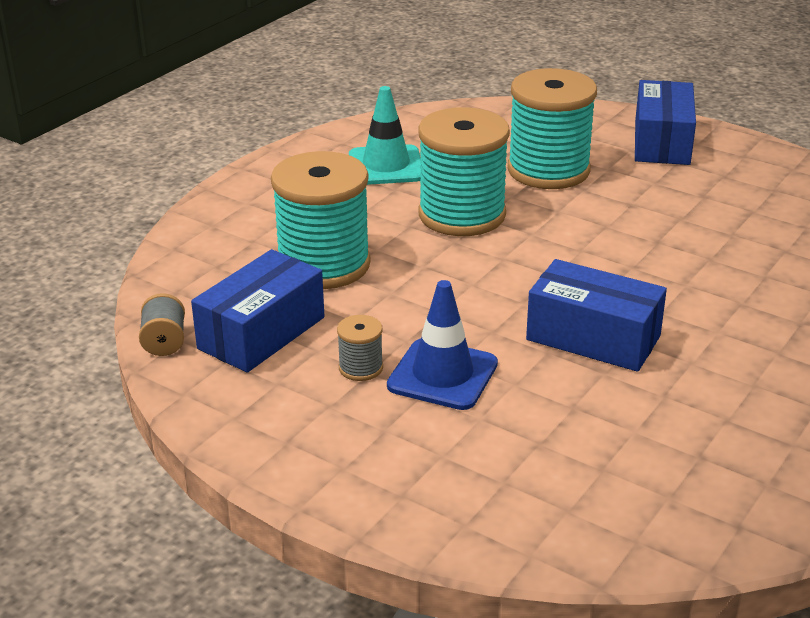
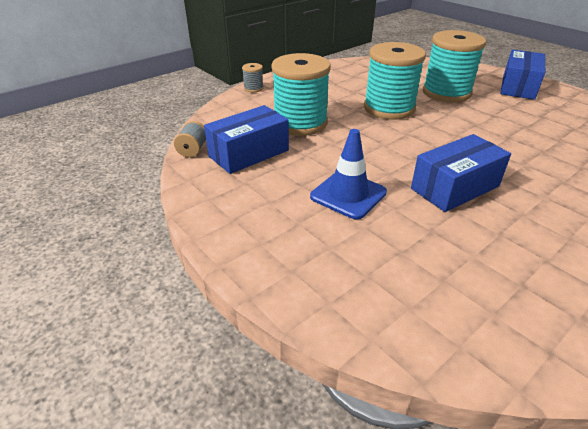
camera: 15 degrees right, 5 degrees up
(360, 368) = (298, 182): grey spool -> grey spool (253, 88)
(386, 166) = (354, 80): turquoise traffic cone -> none
(593, 338) = (455, 187): blue box -> blue box turned 75 degrees counterclockwise

